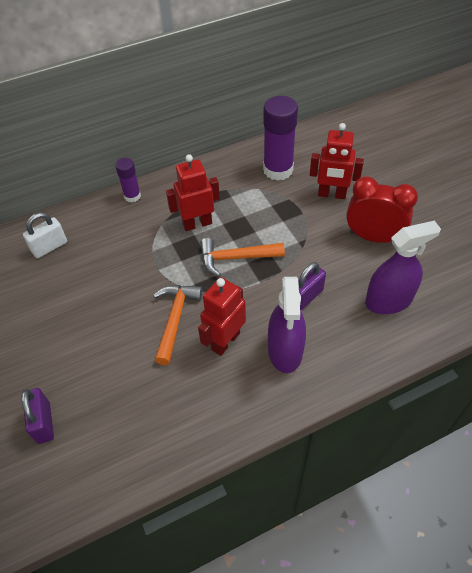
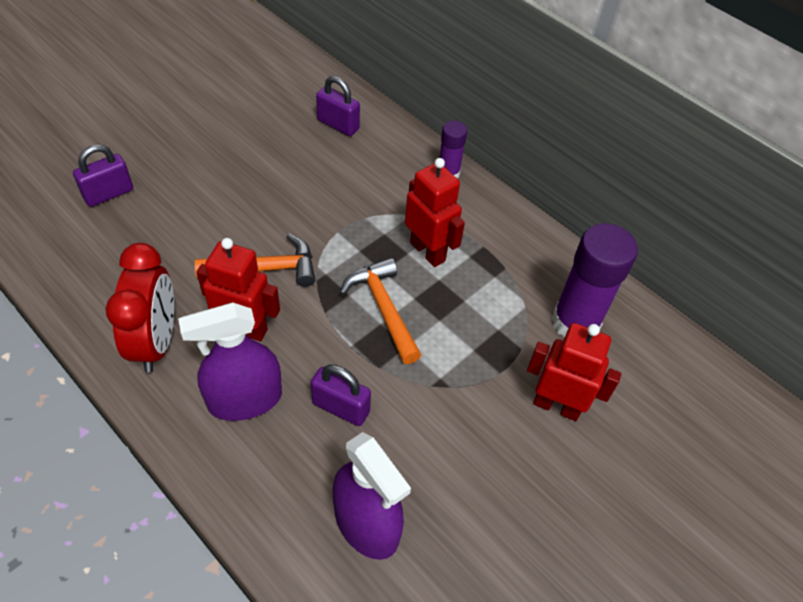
camera: 65 degrees right, 0 degrees up
(50, 247) = (338, 125): white padlock -> purple padlock
(331, 194) = (556, 405): red robot -> red robot turned 120 degrees clockwise
(373, 237) = (489, 482): red clock -> red clock (156, 342)

